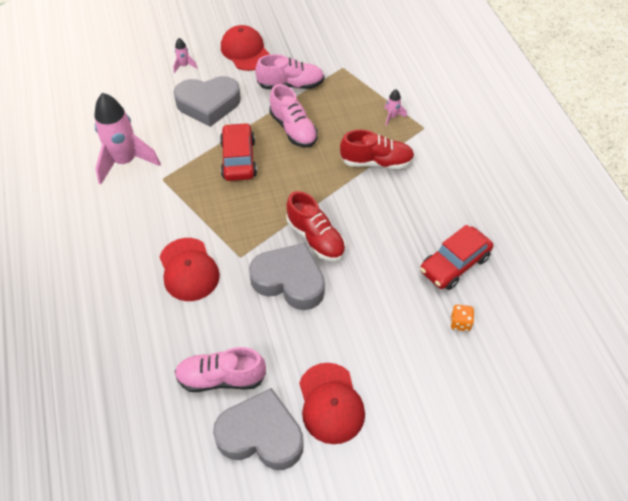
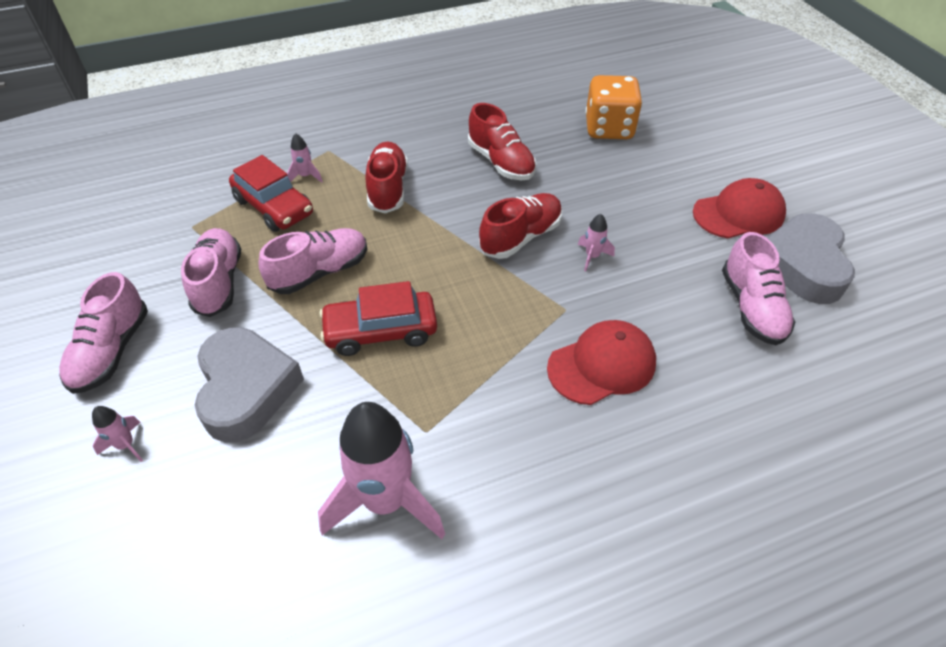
camera: 95 degrees left, 5 degrees down
(245, 51) = (112, 351): red cap -> pink shoe
(289, 281) = (592, 257): grey heart -> pink rocket
(408, 234) = (501, 162): none -> red shoe
(454, 264) = (536, 131): red car -> red car (274, 207)
(460, 323) = (609, 129): orange dice -> orange dice, size x2.24

